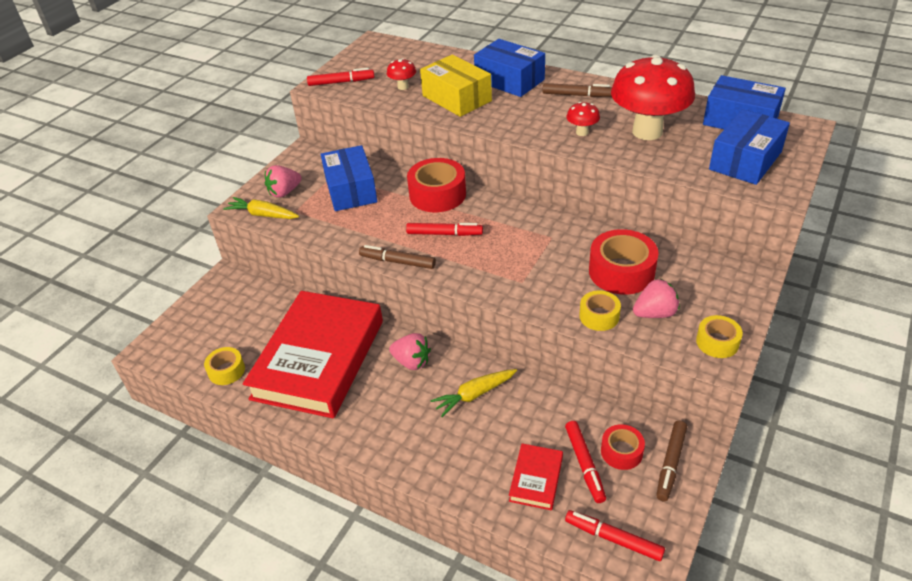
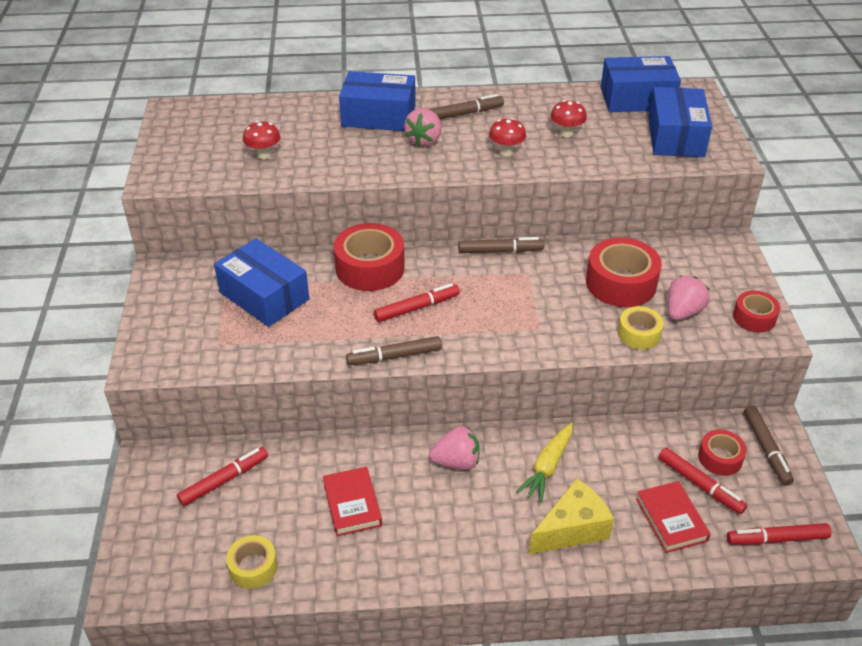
camera: 35 degrees left, 0 degrees up
(263, 215) = (180, 362): yellow carrot -> none
(284, 192) = (183, 326): pink strawberry -> pink strawberry (424, 140)
(319, 359) = (352, 504): red book -> red book, size x0.41
(341, 82) = (180, 170): red marker -> red marker (224, 480)
(452, 448) = (572, 529): none -> yellow cheese
(456, 98) = (340, 151): yellow box -> none
(545, 214) = (500, 251): none -> brown marker
(647, 132) = (566, 133): red mushroom -> red mushroom, size x0.42
(717, 342) = (754, 318): yellow tape -> red tape

